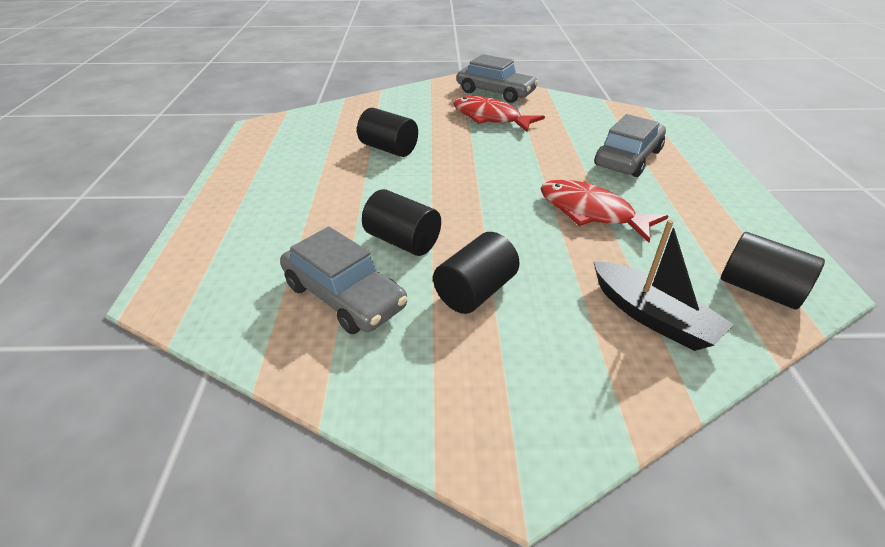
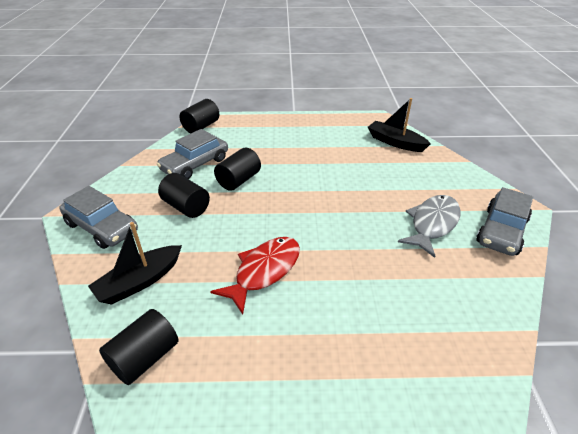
camera: 90 degrees right, 0 degrees up
(329, 121) = (395, 142): none -> black boat
(388, 149) = (356, 170): black cylinder -> black cylinder (201, 126)
(490, 118) = (432, 224): red fish -> grey fish
(628, 158) = (365, 318): grey car -> grey car (102, 227)

